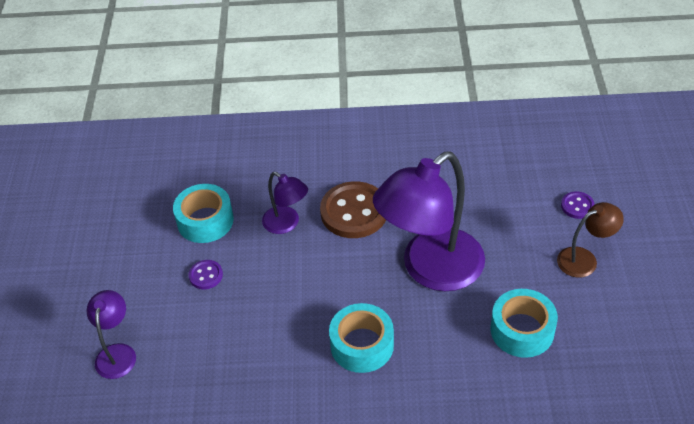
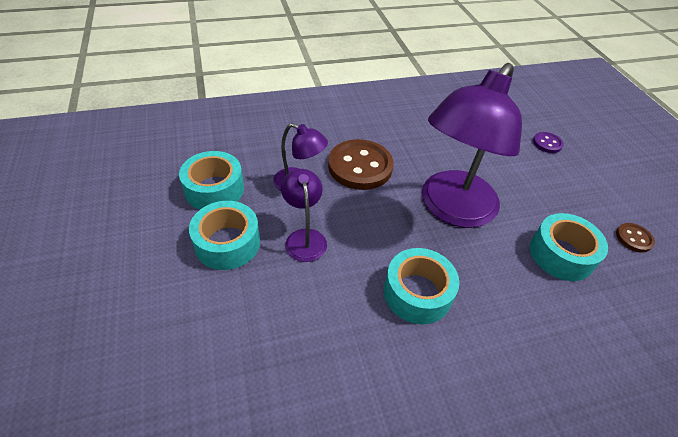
camera: 20 degrees left, 0 degrees up
(117, 353) = (136, 348): purple lamp -> purple lamp (304, 238)
(206, 275) = (227, 243): purple button -> turquoise tape
(584, 259) = (577, 184): brown lamp -> none
(611, 325) = (633, 238): none -> brown button

